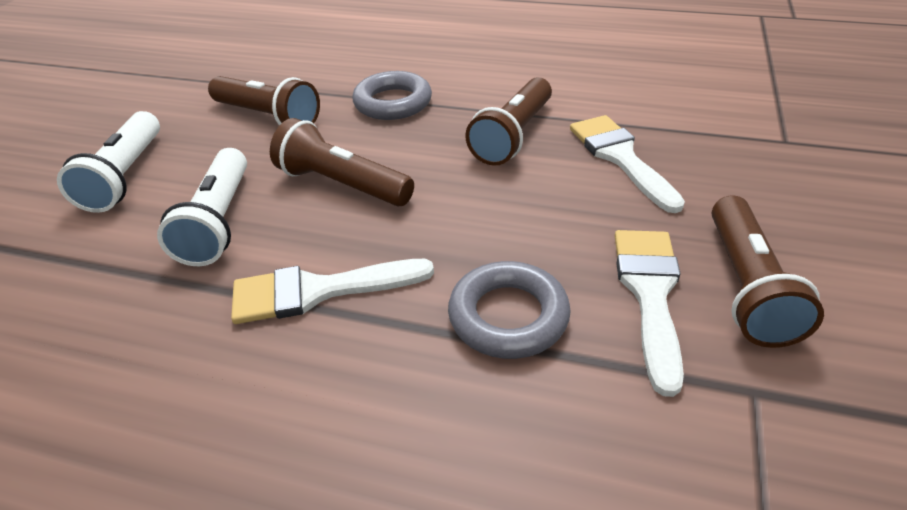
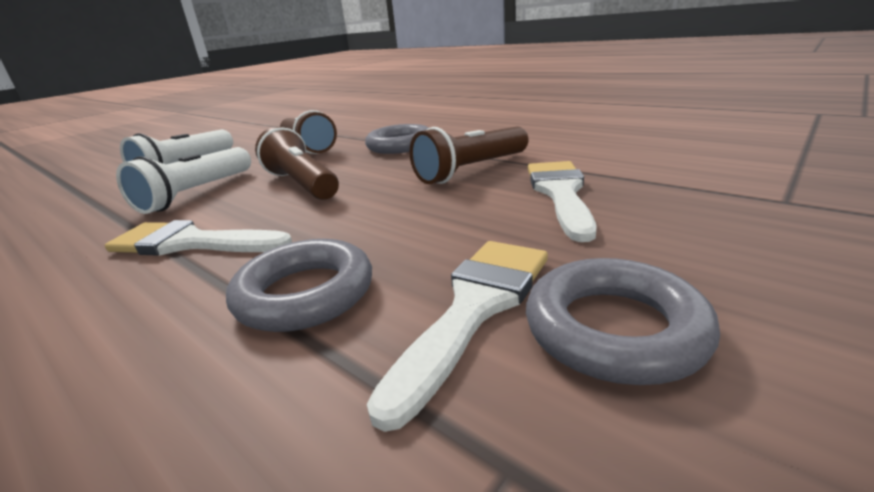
camera: 25 degrees right, 15 degrees down
(746, 287) = (614, 329): brown flashlight -> grey ring

